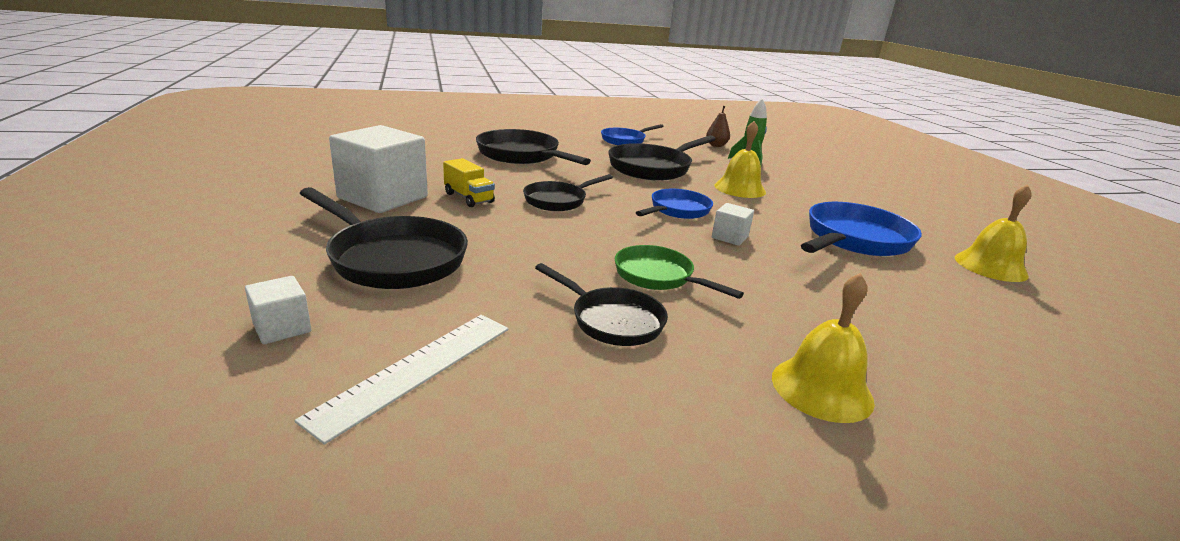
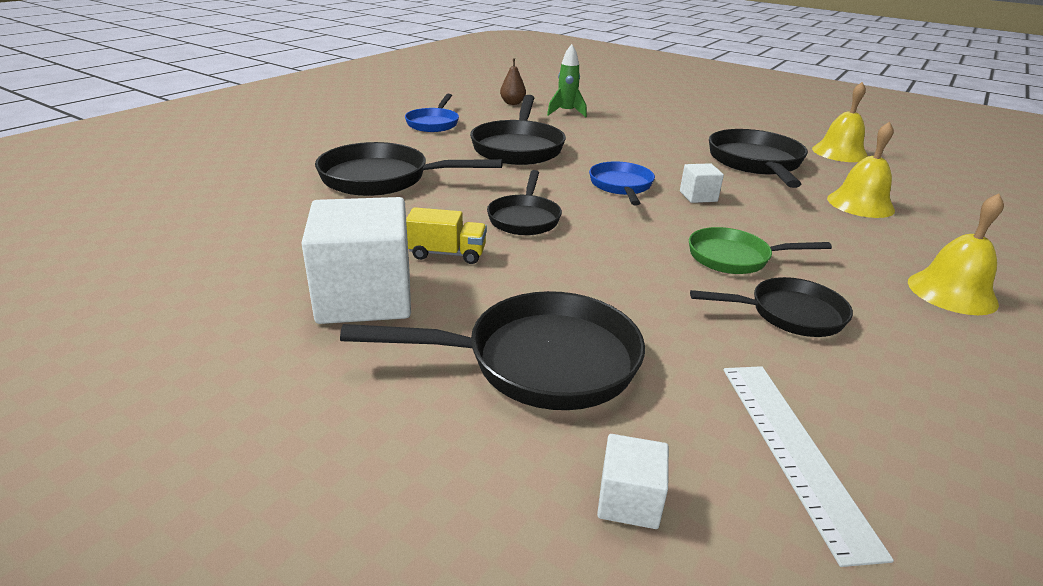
camera: 40 degrees left, 5 degrees up
(740, 188) = (614, 144): yellow bell -> yellow bell (860, 204)
(854, 240) = (756, 163): blue pan -> black pan

